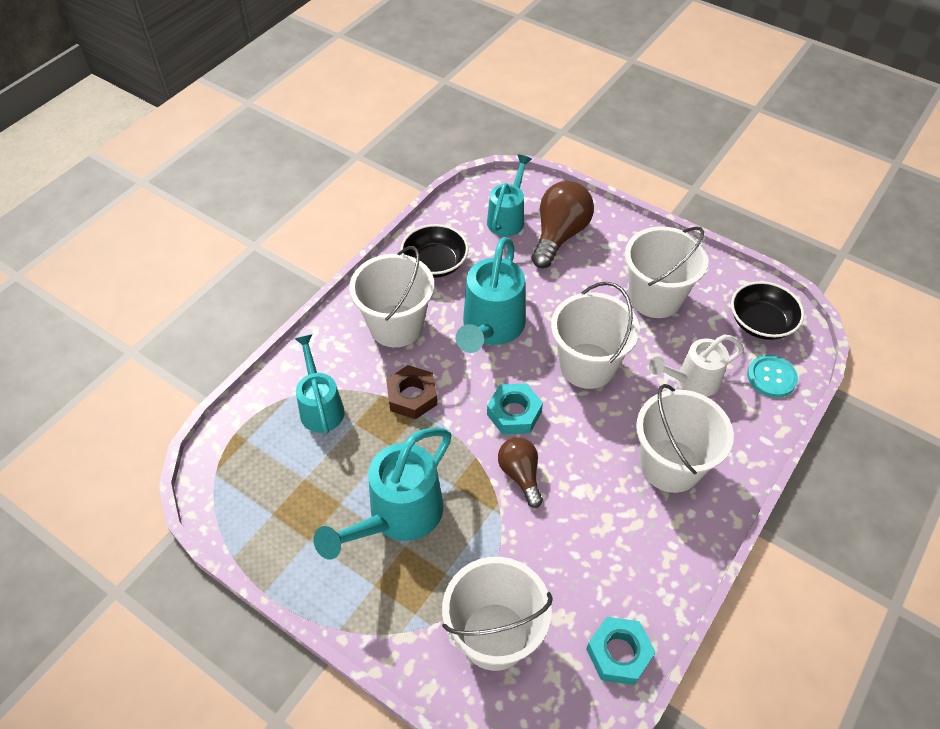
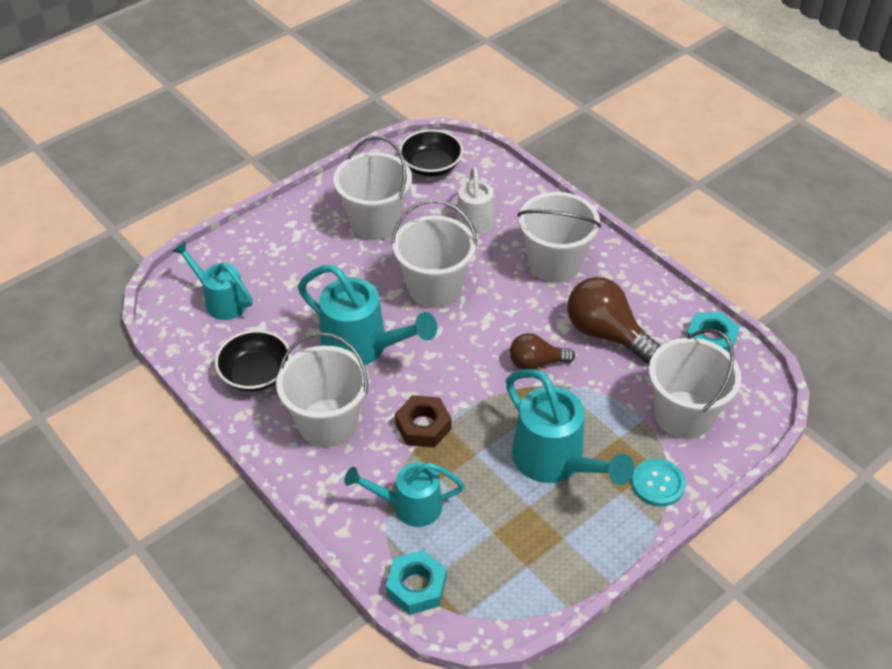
camera: 75 degrees left, 5 degrees down
(514, 413) = (469, 352): turquoise nut -> turquoise nut (416, 587)
(559, 235) = (266, 267): brown light bulb -> brown light bulb (606, 333)
(771, 377) = (488, 178): turquoise button -> turquoise button (658, 483)

